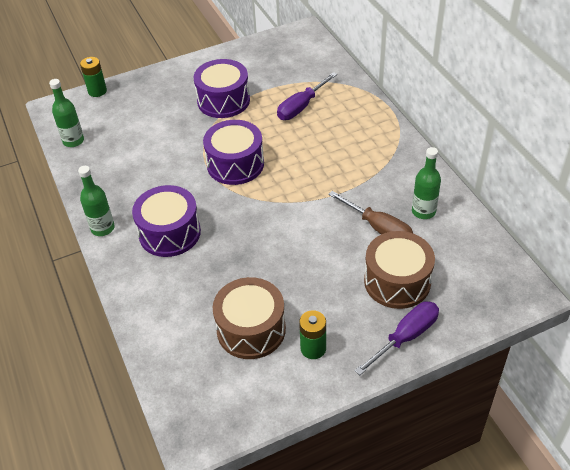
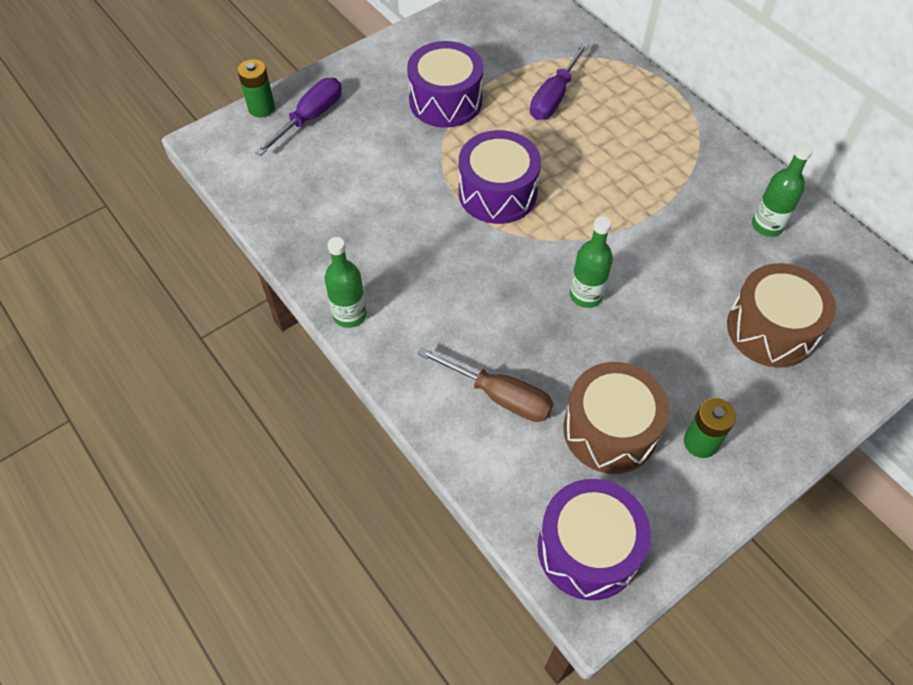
camera: 15 degrees left, 10 degrees up
(73, 141) = (256, 188): green bottle -> green bottle (586, 295)
(169, 233) = (446, 307): purple drum -> purple drum (588, 549)
(379, 228) = (720, 258): brown screwdriver -> brown screwdriver (500, 396)
(406, 336) = (811, 404): purple screwdriver -> purple screwdriver (311, 117)

